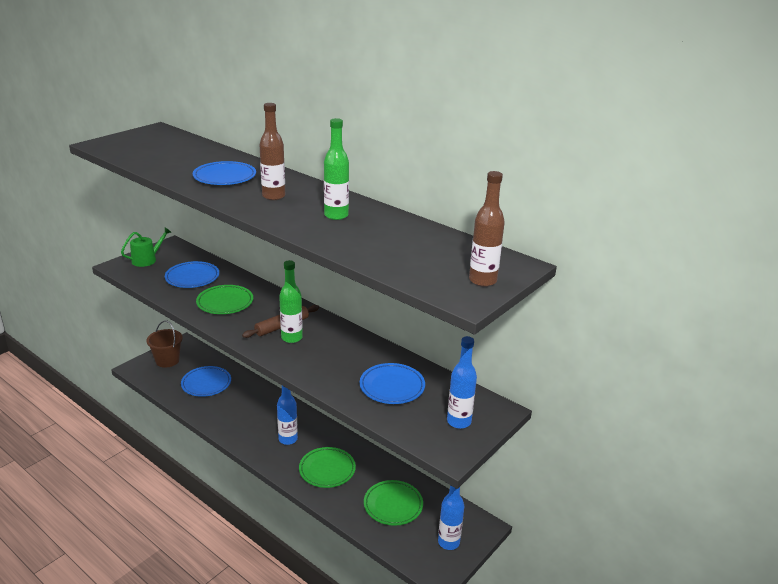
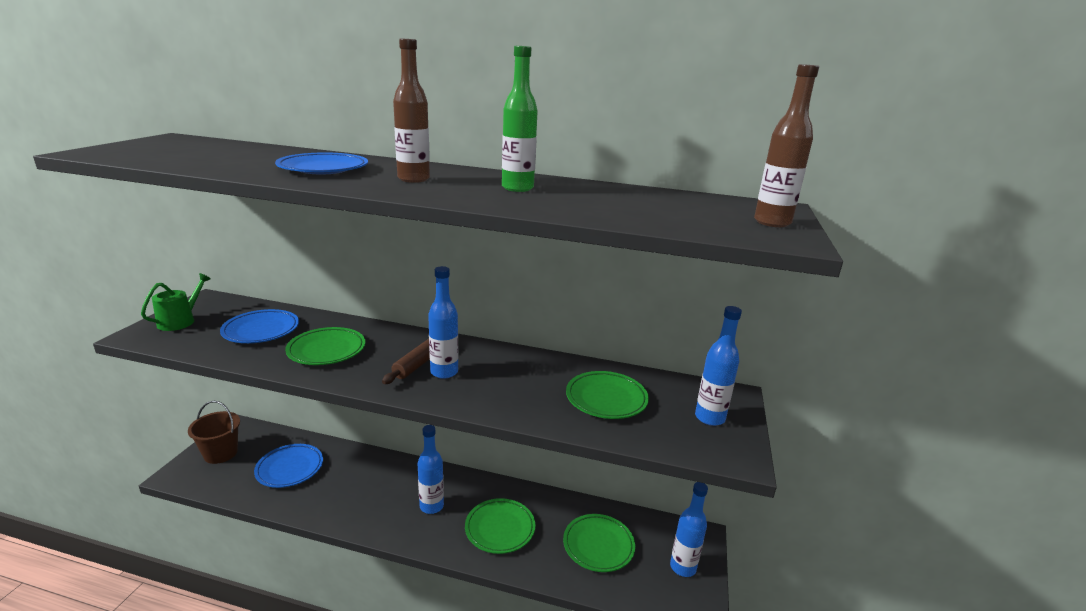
camera: 25 degrees left, 5 degrees down
(292, 338) = (444, 372): green bottle -> blue bottle
(392, 387) = (606, 399): blue plate -> green plate

